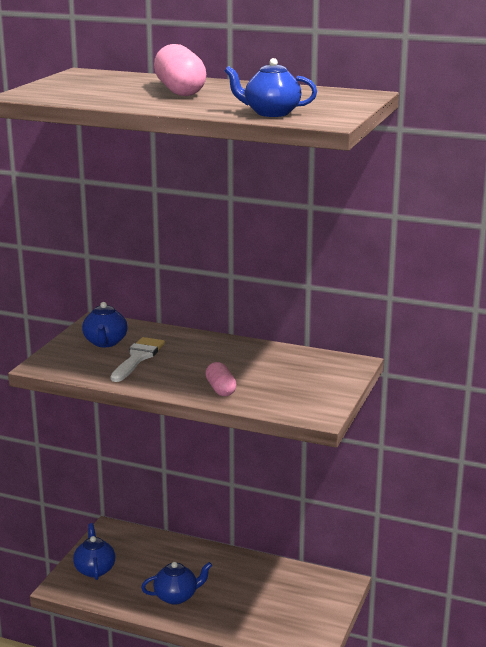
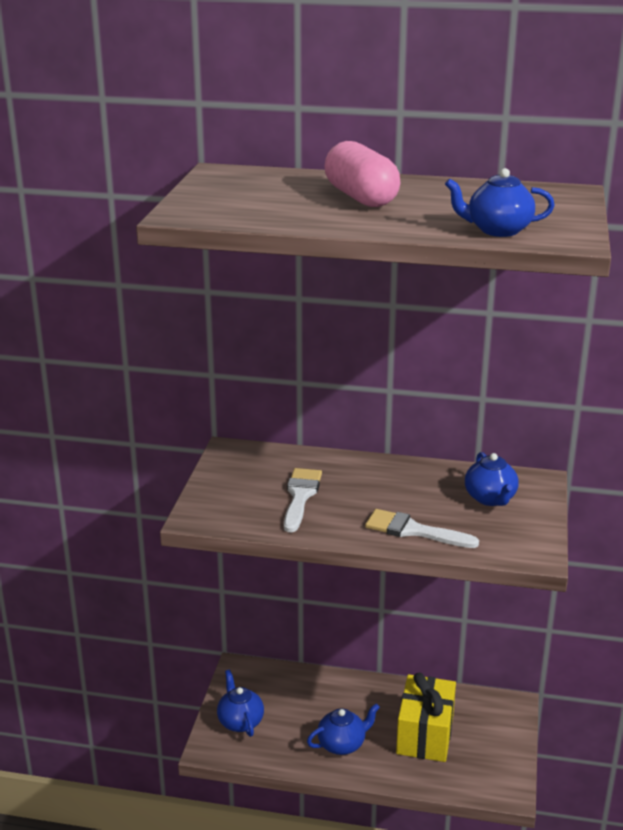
camera: 10 degrees left, 5 degrees up
(105, 342) = (253, 478): blue teapot -> blue teapot (490, 498)
(220, 389) = (413, 530): pink capsule -> white brush
(253, 597) = (425, 734): none -> yellow gift

